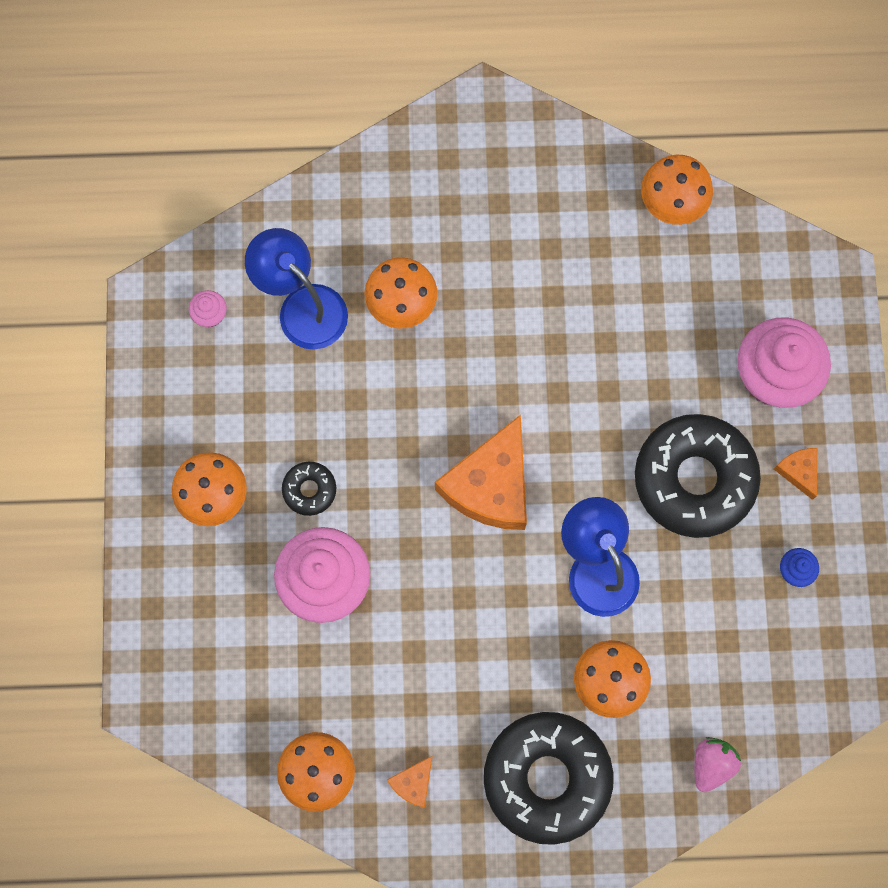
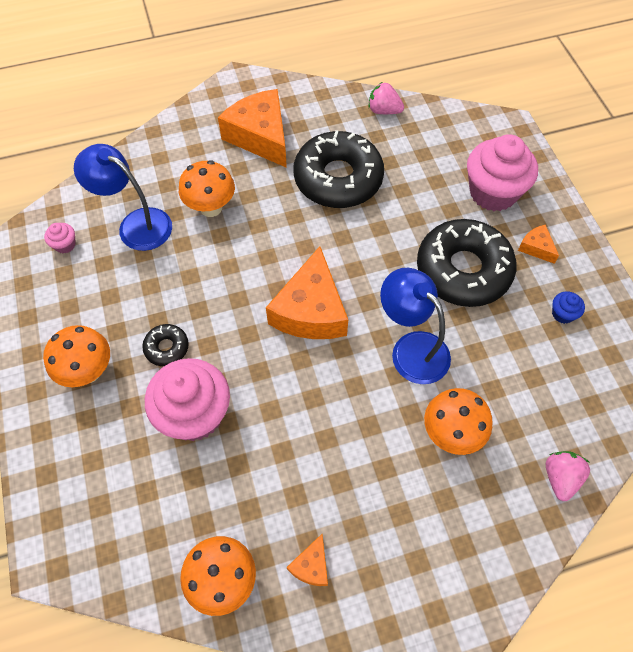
camera: 15 degrees left, 15 degrees down
(491, 207) = (260, 136): none -> orange cheese
(547, 777) = (427, 528): black donut -> black donut (338, 178)
(671, 205) = (384, 110): orange mushroom -> pink strawberry

